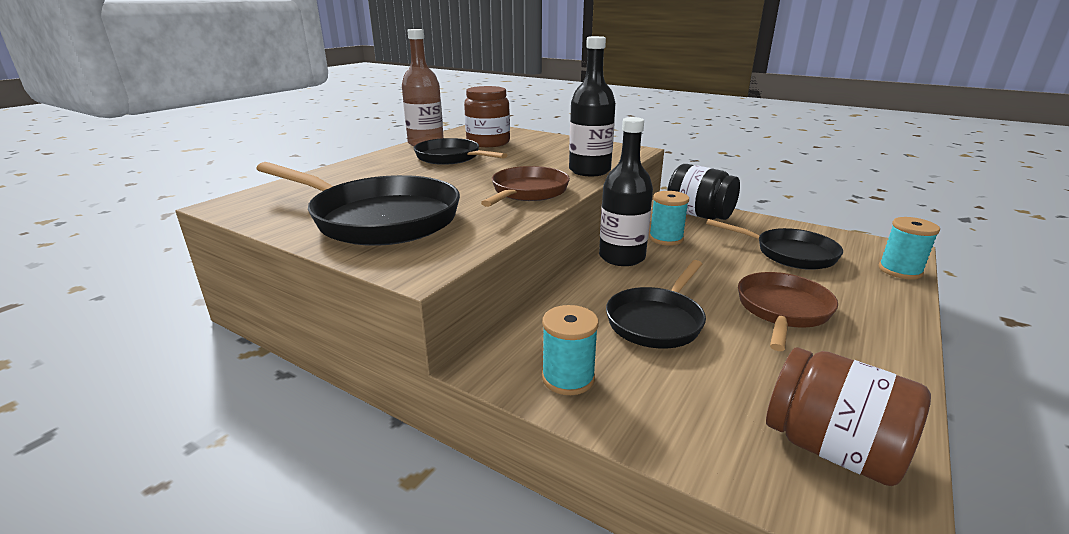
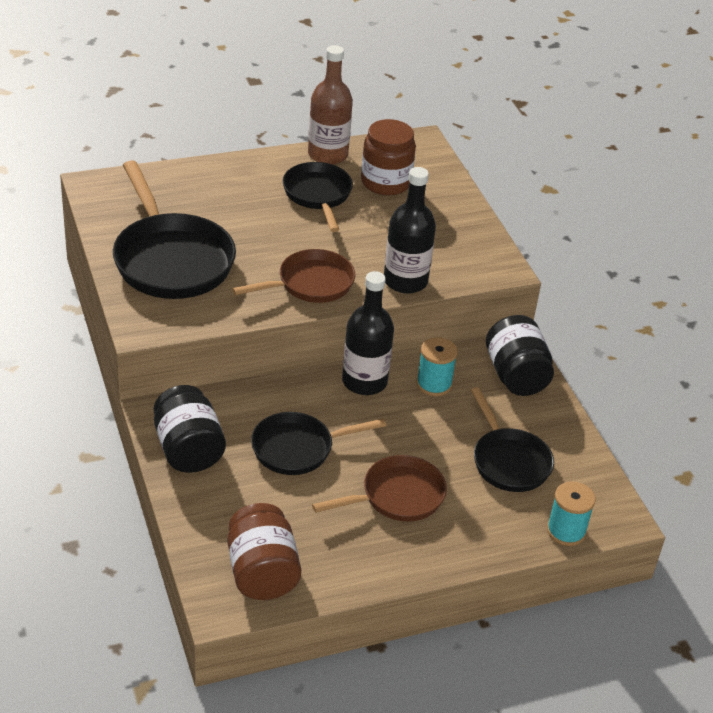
camera: 35 degrees right, 15 degrees up
(568, 378) = (188, 449): turquoise spool -> black jar

